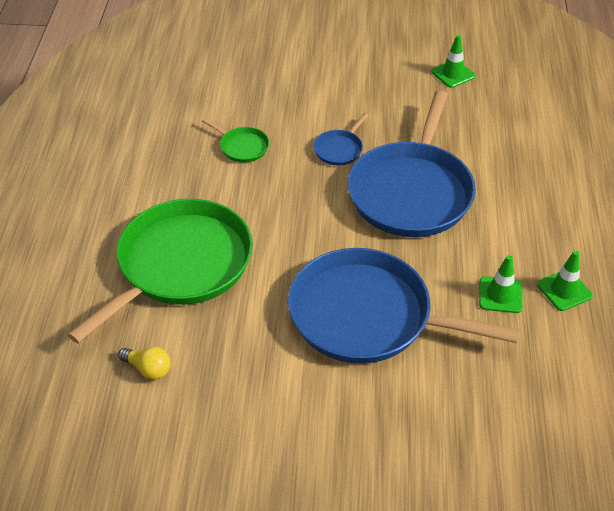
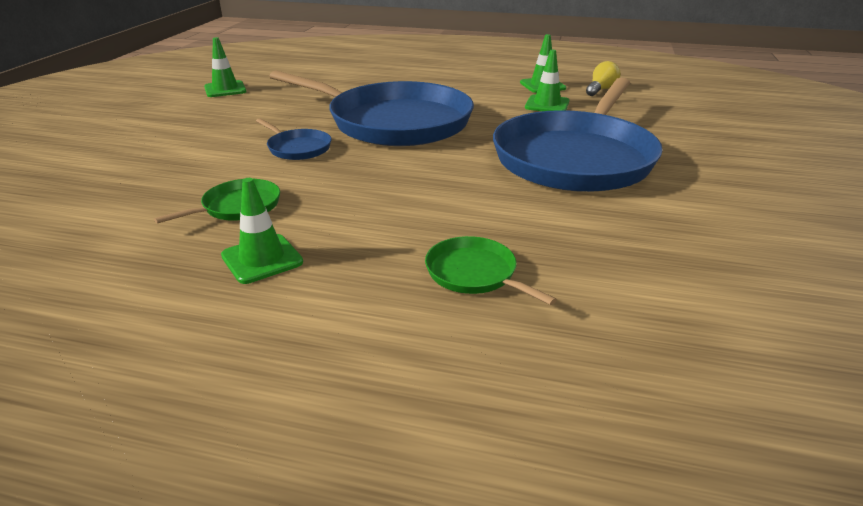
camera: 80 degrees left, 15 degrees down
(148, 369) = (701, 315): yellow light bulb -> yellow light bulb (601, 90)
(180, 265) = (474, 274): green pan -> green pan, size x0.41
(184, 174) = (262, 259): none -> green traffic cone

